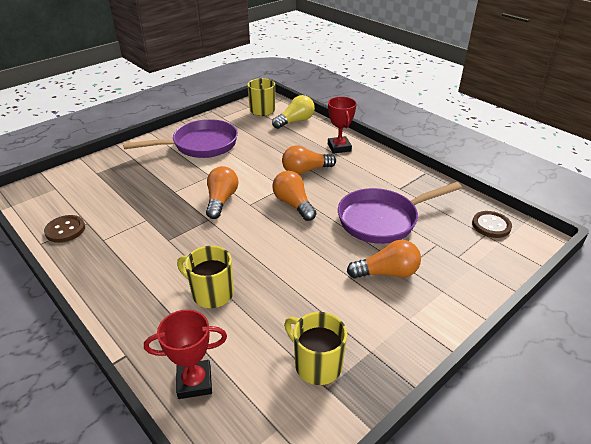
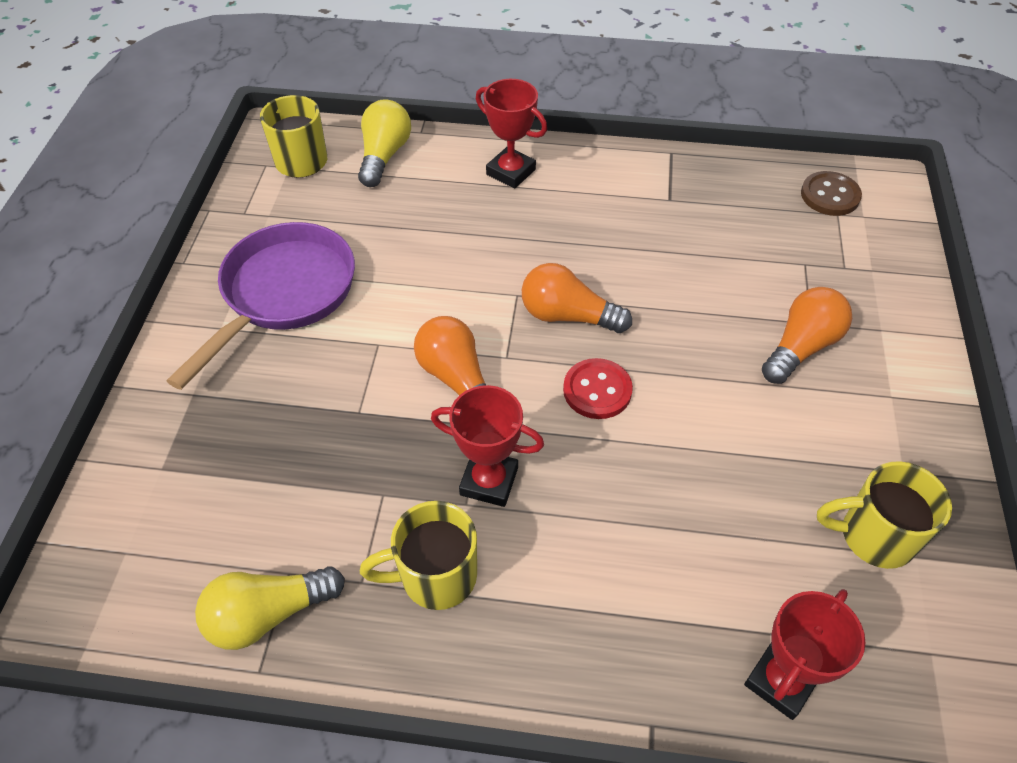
camera: 40 degrees left, 15 degrees up
(65, 230) = (268, 614): brown button -> yellow light bulb
(185, 238) = (489, 481): none -> red trophy
(211, 293) = (640, 541): yellow mug -> yellow mug (435, 576)
(269, 234) = (597, 390): none -> red button
(305, 170) = (513, 244): orange light bulb -> none
(383, 220) = (707, 266): purple pan -> none

